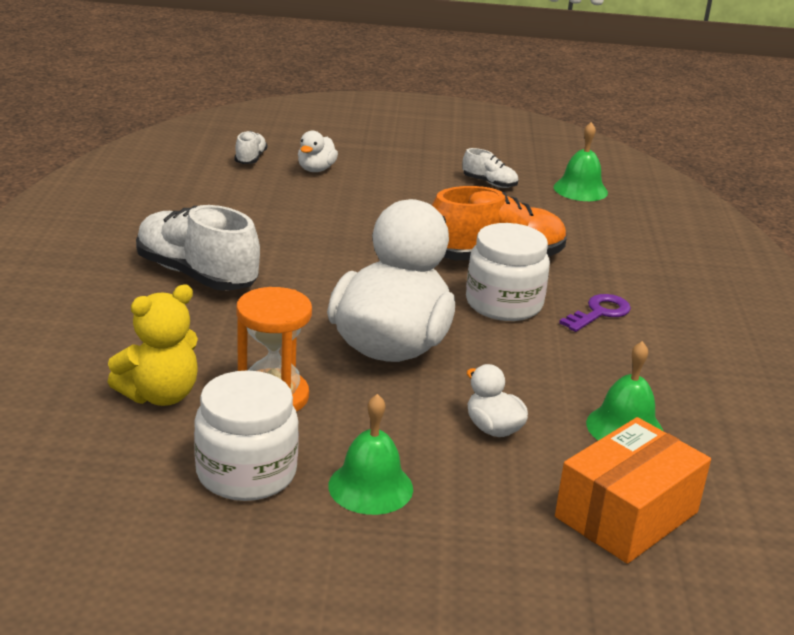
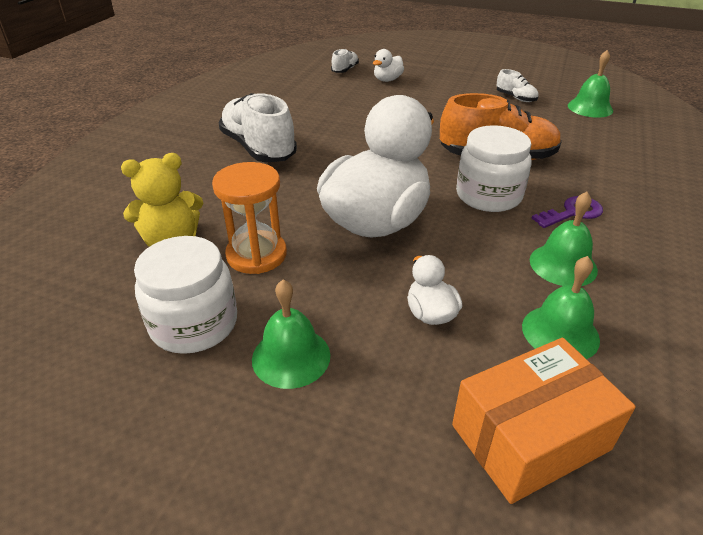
camera: 20 degrees right, 10 degrees up
(607, 366) = (563, 265): none -> green bell

